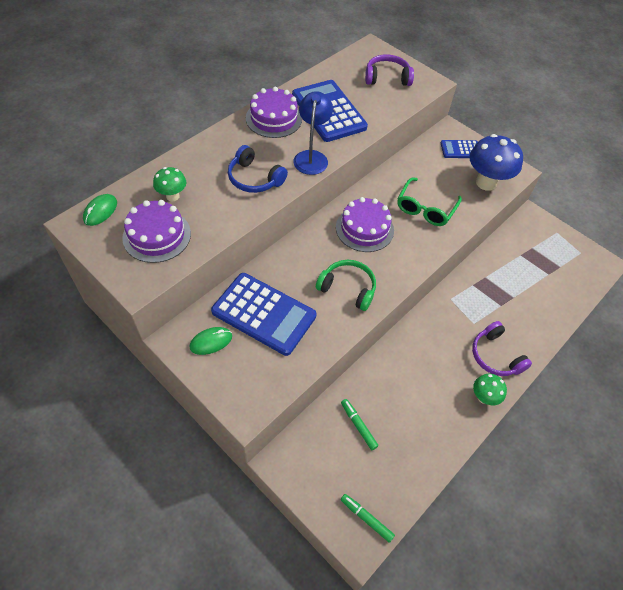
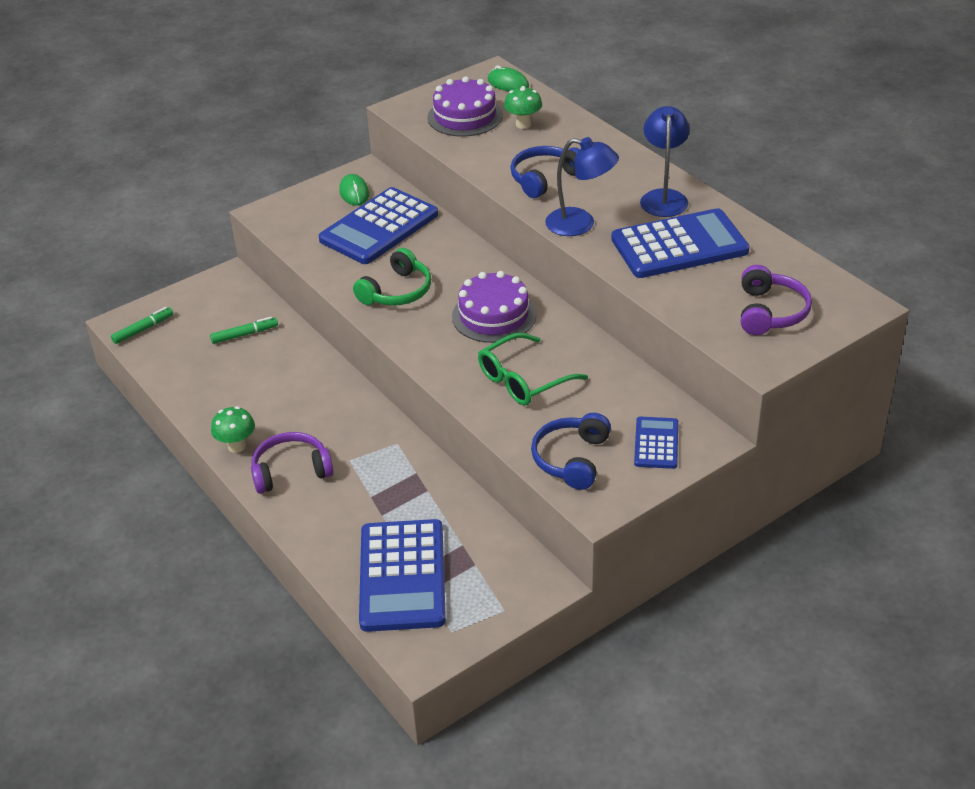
camera: 105 degrees right, 15 degrees down
(274, 118) = (663, 197): purple cake -> blue lamp
(425, 208) = (523, 380): green glasses -> green glasses turned 75 degrees counterclockwise
(486, 183) = (572, 459): blue mushroom -> blue headphones
(554, 279) = (402, 576): none -> blue calculator

